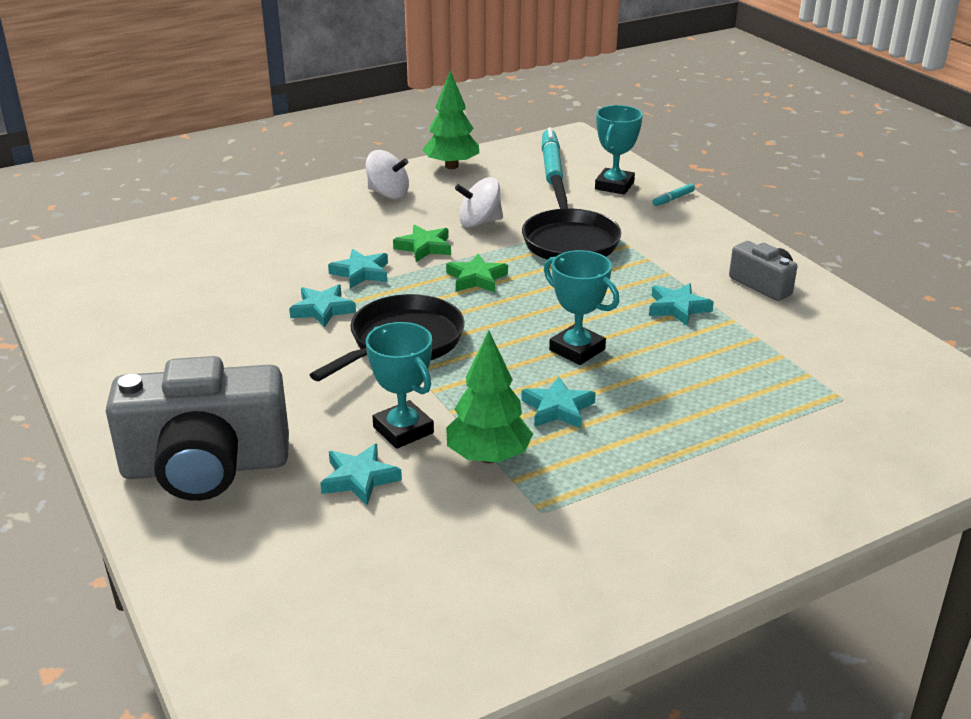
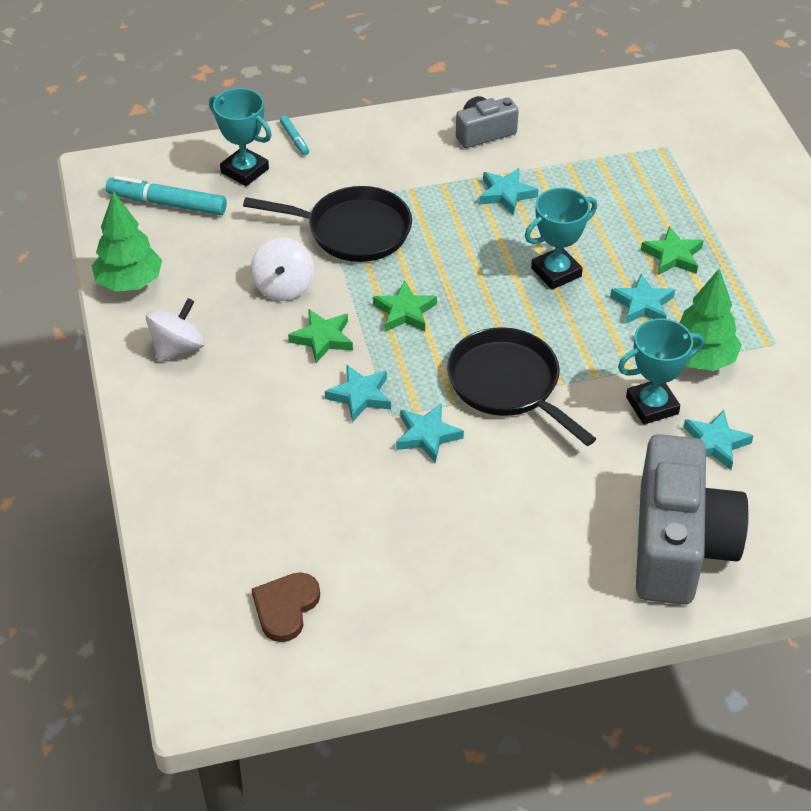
camera: 75 degrees left, 15 degrees up
(120, 275) = (285, 607): none -> brown heart
(650, 421) = (673, 256): none -> green star

